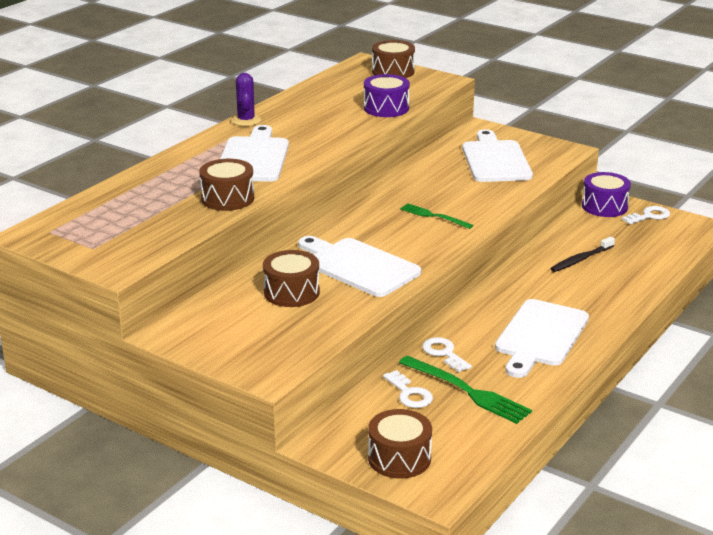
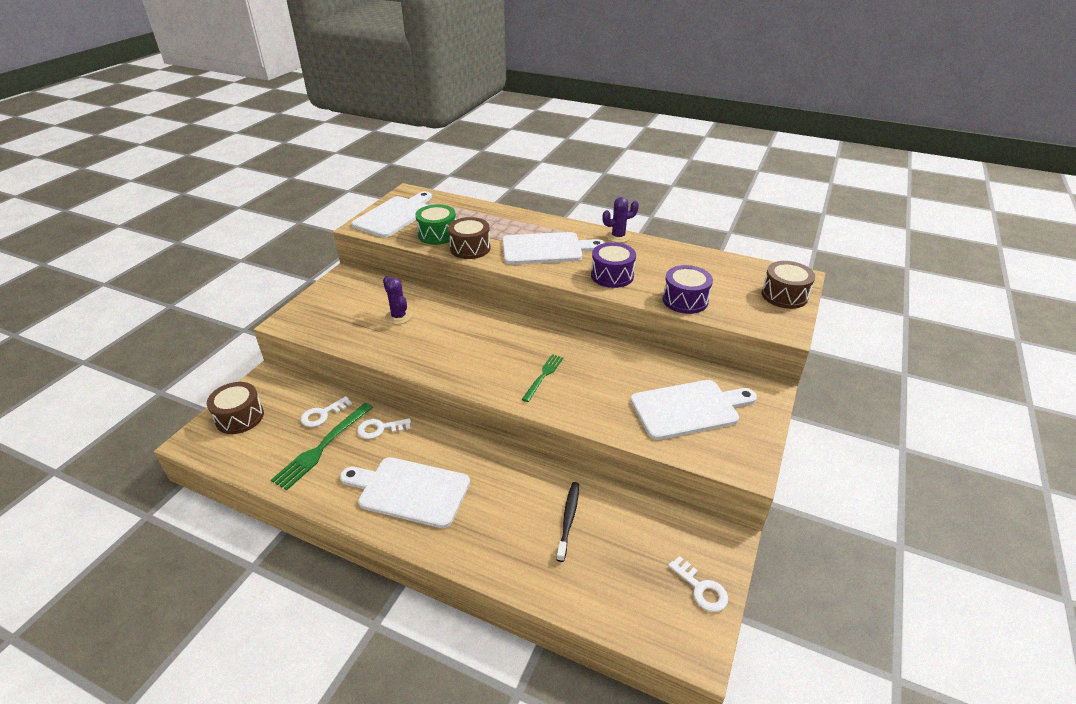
camera: 80 degrees right, 10 degrees up
(178, 217) = (437, 234): none -> green drum
(291, 292) = (399, 316): brown drum -> purple cactus
(358, 266) = (442, 343): white cutting board -> white cutting board (394, 215)
(444, 353) = (380, 429): white key -> white key turned 150 degrees counterclockwise
(581, 259) = (568, 520): black toothbrush -> black toothbrush turned 60 degrees clockwise
(604, 206) = (707, 540): purple drum -> purple drum (612, 275)

